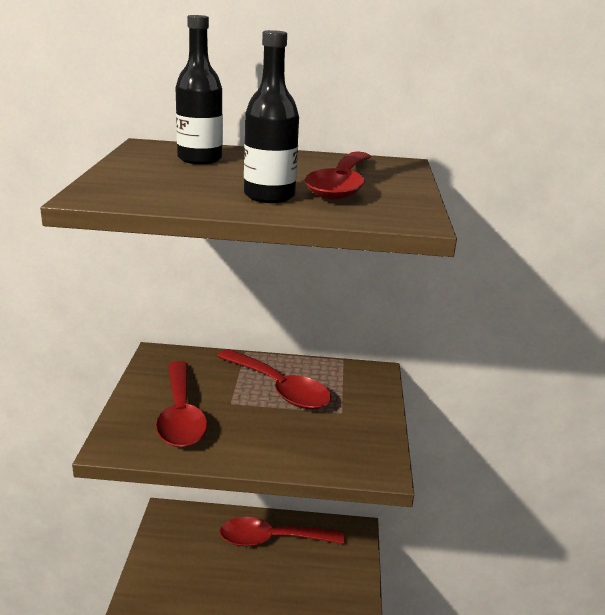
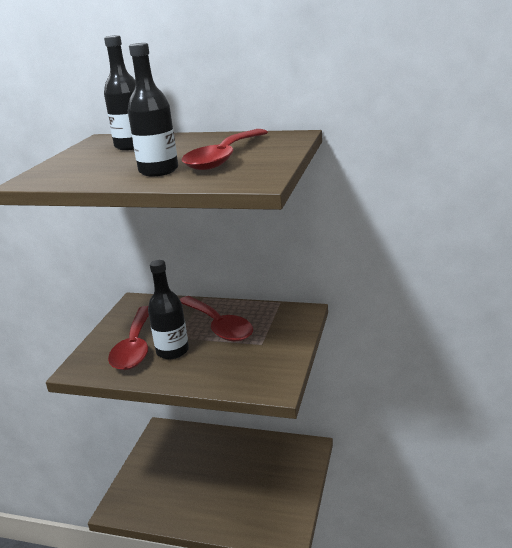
camera: 15 degrees right, 0 degrees up
(233, 421) = (172, 351): none -> black bottle
(272, 539) = (239, 452): red spoon -> none

